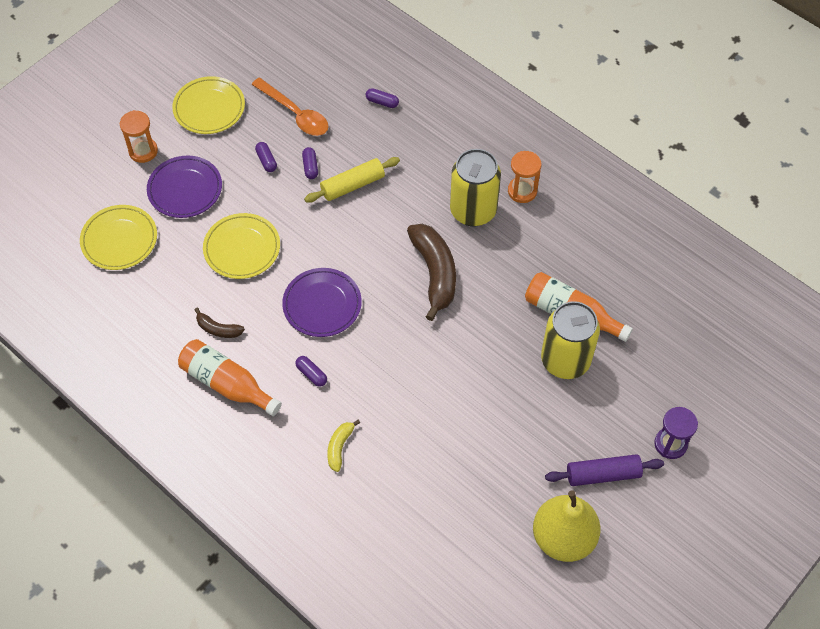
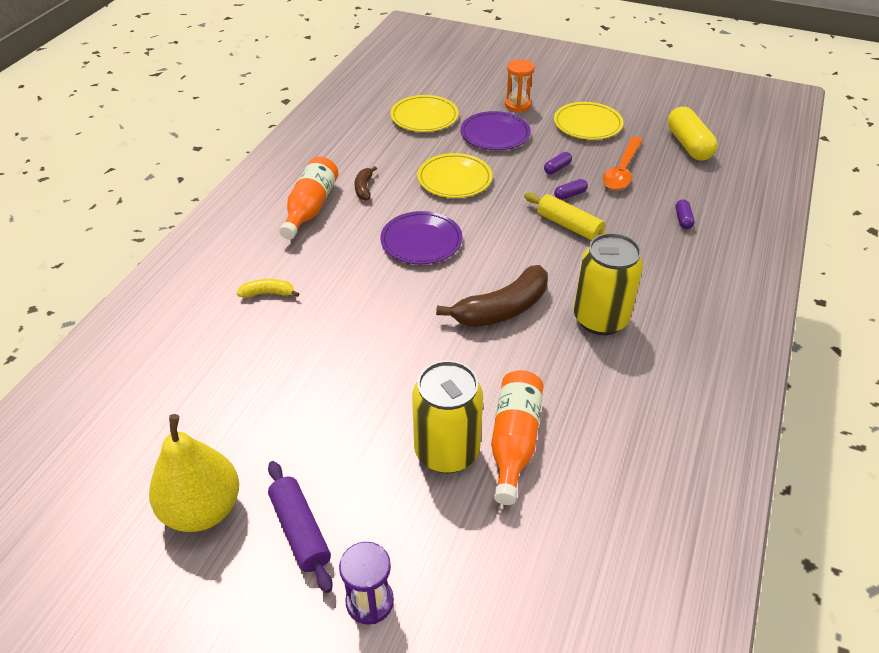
camera: 70 degrees right, 15 degrees down
(282, 48) = (688, 145): none -> yellow capsule
(311, 374) = (341, 254): purple capsule -> none
(522, 191) = (656, 353): orange hourglass -> none

